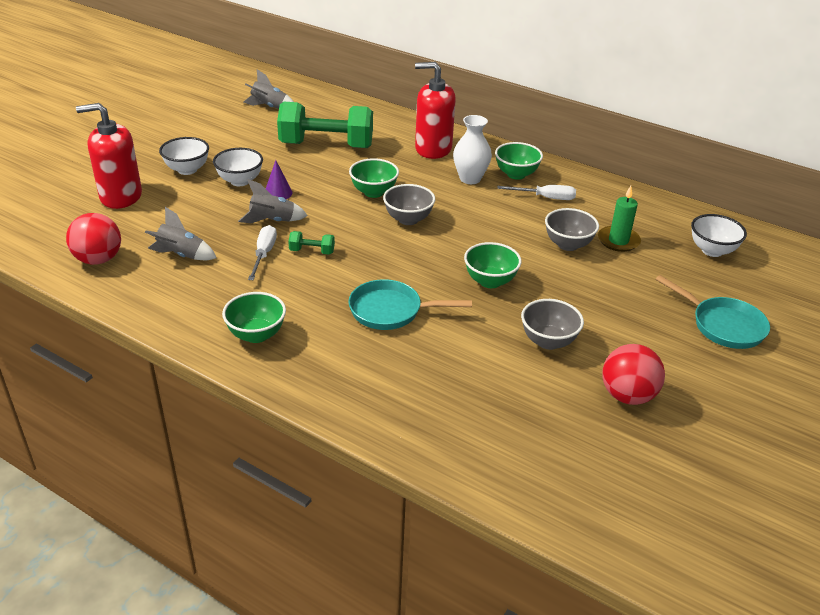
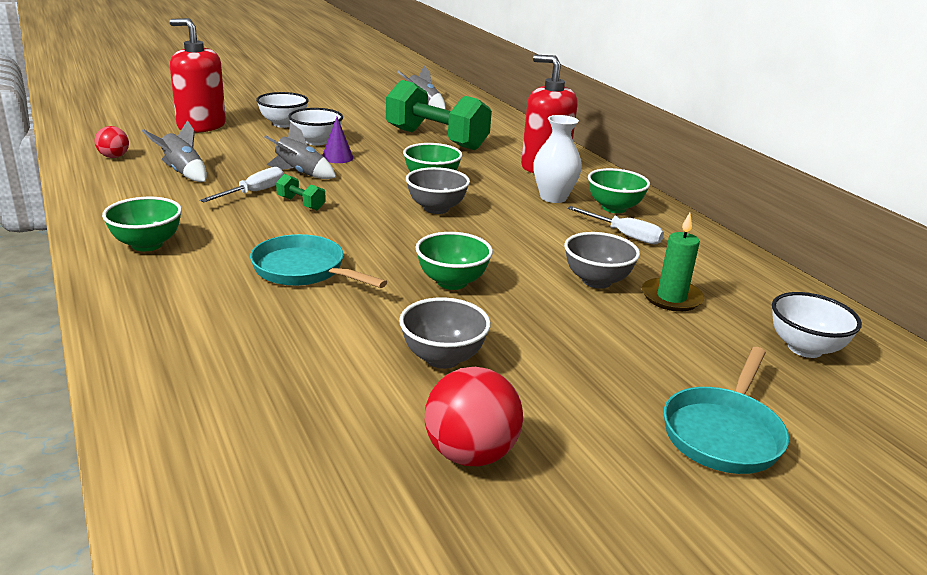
camera: 30 degrees right, 10 degrees down
(98, 259) = (114, 157): red ball -> red ball, size x0.59
(723, 325) = (723, 433): turquoise pan -> turquoise pan turned 45 degrees clockwise

